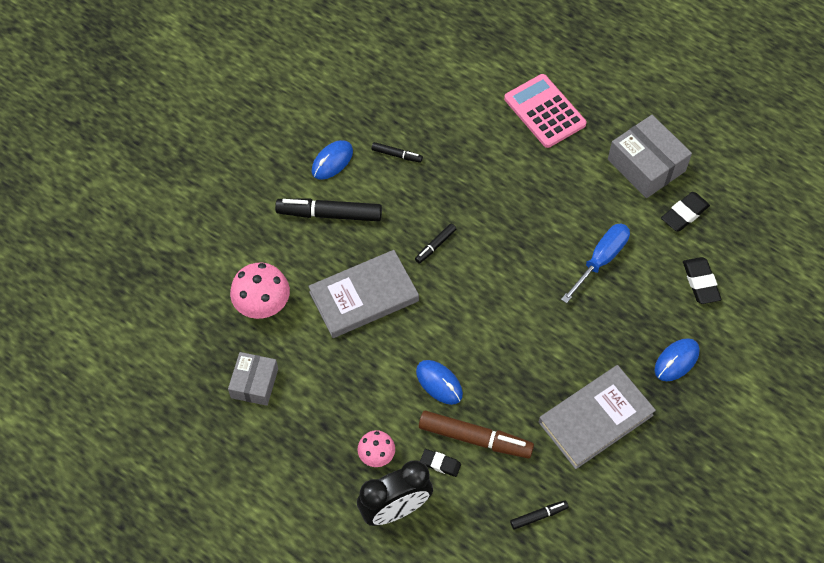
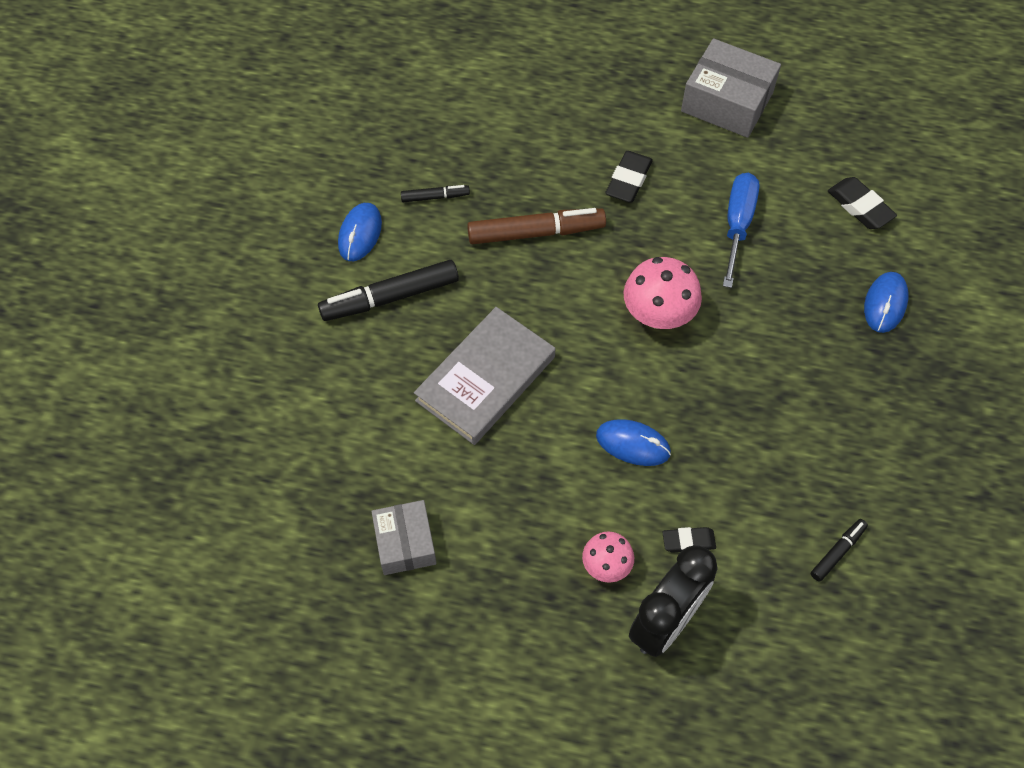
camera: 25 degrees left, 0 degrees up
(263, 305) = (364, 441): pink mushroom -> pink mushroom (658, 315)
(435, 246) = (539, 284): black marker -> none
(475, 438) = (712, 492): brown marker -> brown marker (536, 233)
(544, 111) = (580, 85): pink calculator -> none
(595, 418) = (835, 408): grey book -> none
(684, 214) = (799, 139): black eraser -> black eraser (628, 180)

